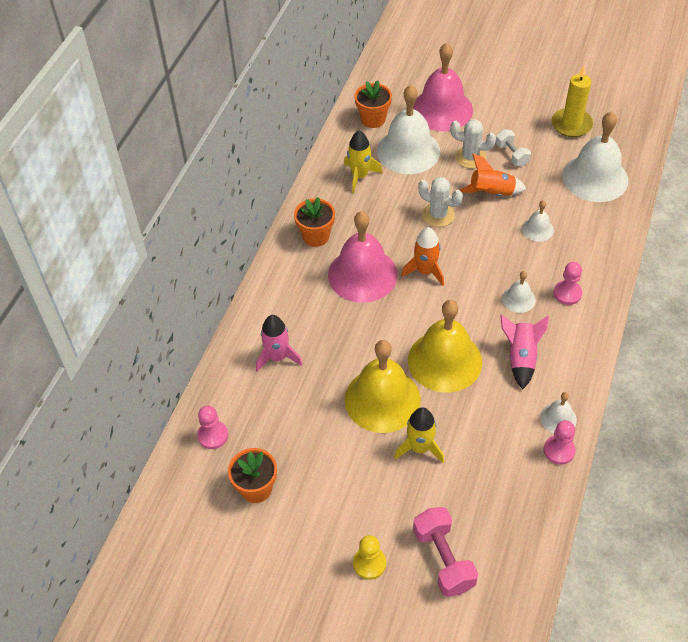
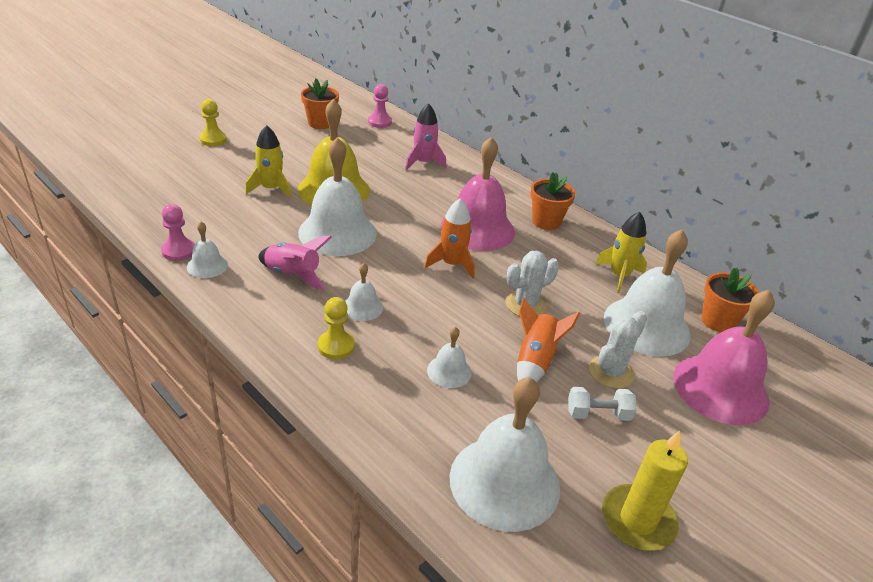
camera: 110 degrees right, 15 degrees down
(443, 559) = (174, 164): pink dumbbell -> none
(444, 361) = (337, 232): yellow bell -> white bell
(567, 293) = (336, 346): pink pawn -> yellow pawn

